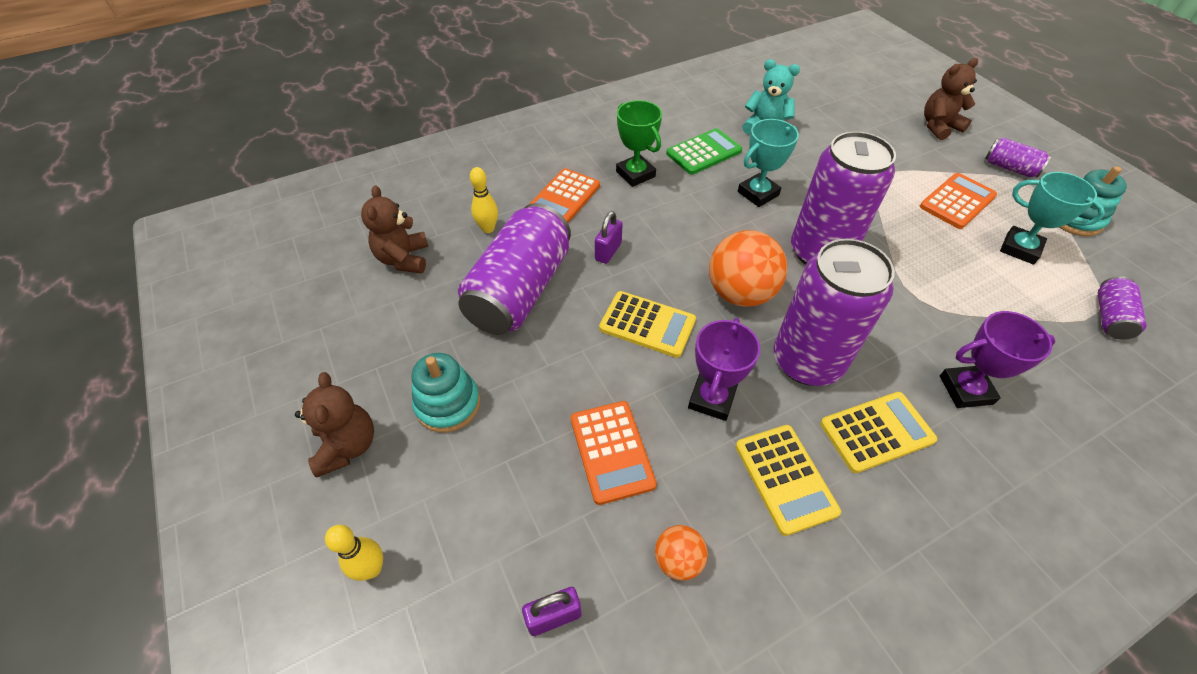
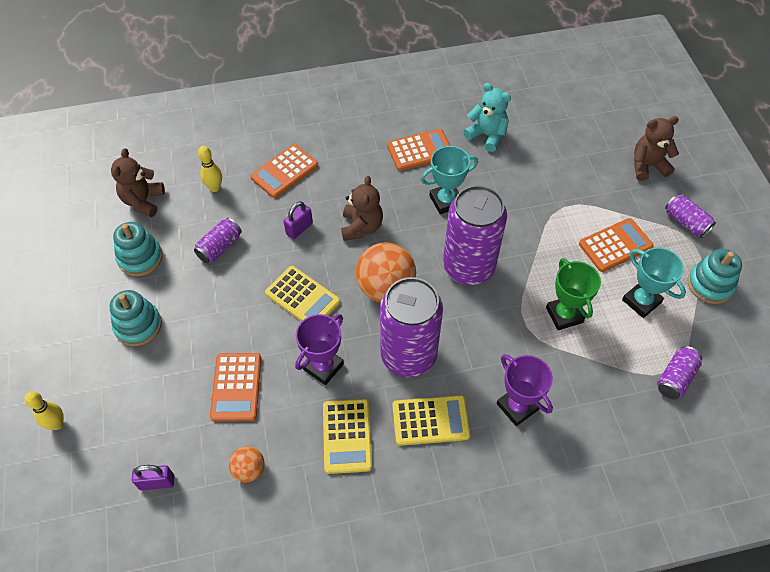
camera: 15 degrees right, 5 degrees up
(347, 446) = (63, 339): brown teddy bear -> brown teddy bear (361, 227)
(422, 322) = (140, 258): none -> turquoise stacking toy
(520, 290) = (220, 247): purple can -> purple can, size x0.46
(635, 174) = (352, 160): green trophy -> green trophy (564, 315)
(703, 152) = (420, 150): green calculator -> orange calculator
(965, 390) = (517, 406): purple trophy -> purple trophy turned 45 degrees clockwise

